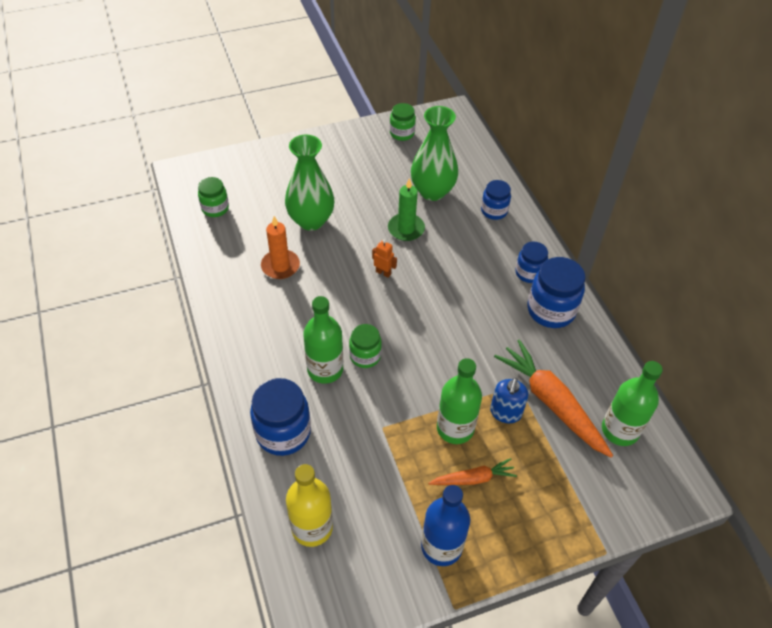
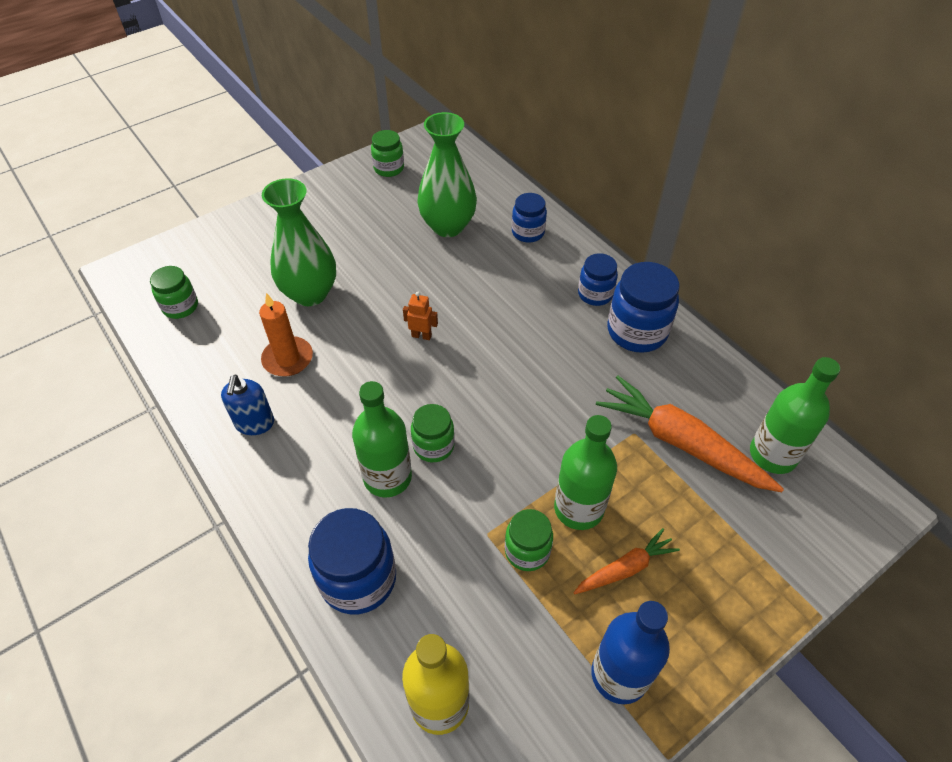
camera: 15 degrees left, 0 degrees up
(406, 229) = (431, 277): green candle -> none
(407, 447) = (527, 551): none -> green jar
(505, 412) = (632, 471): blue soap dispenser -> blue soap dispenser (254, 423)

